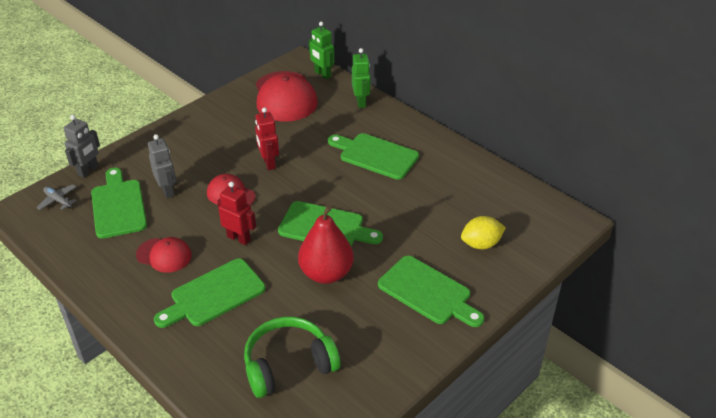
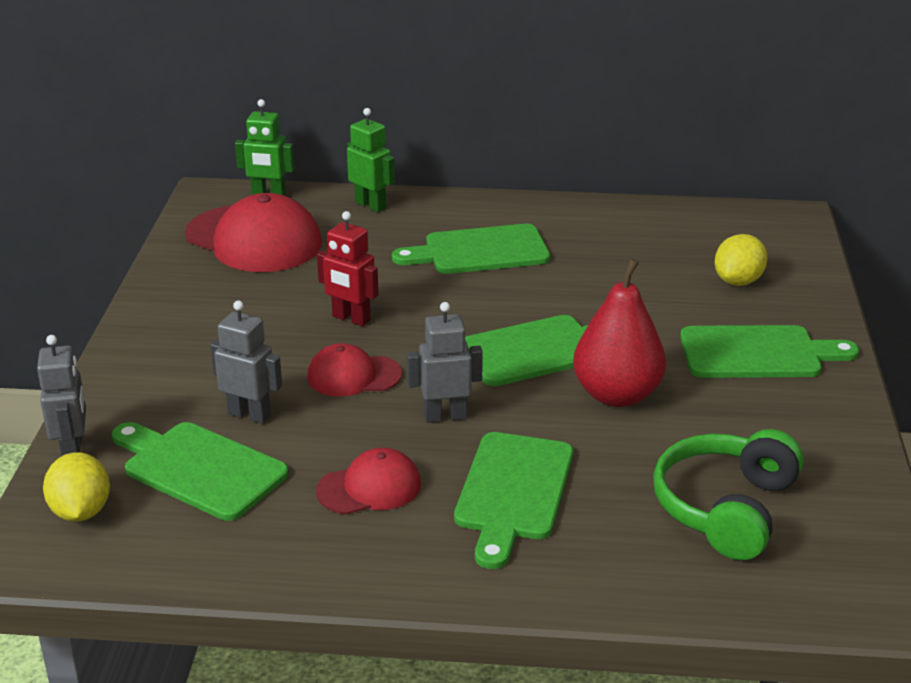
camera: 40 degrees left, 10 degrees down
(58, 200) = (81, 511): grey plane -> yellow lemon
(239, 238) = (445, 416): red robot -> grey robot

